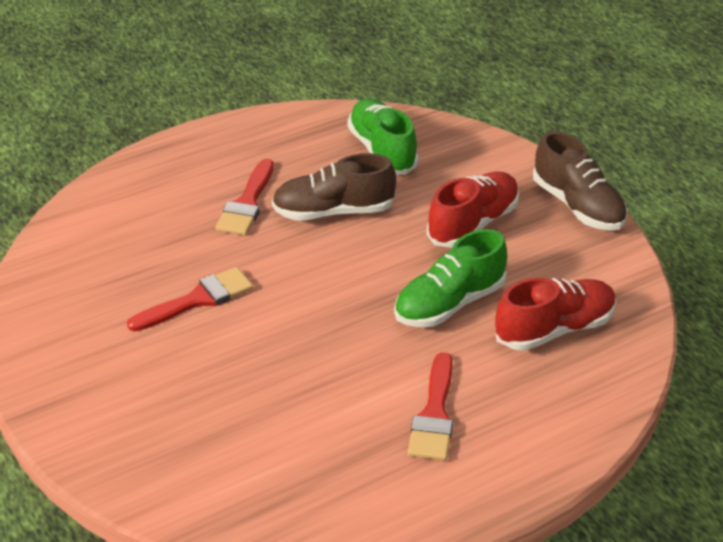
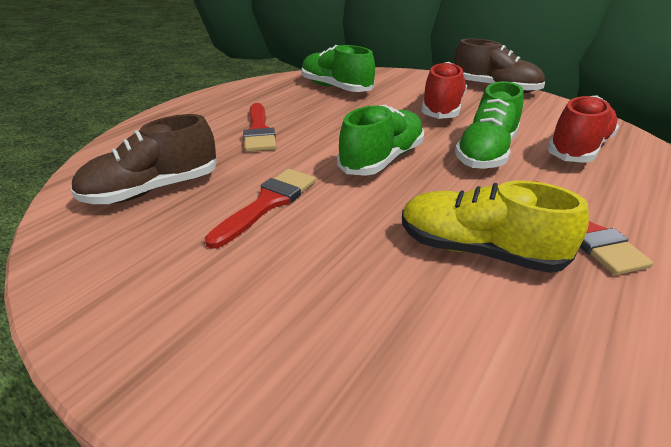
camera: 25 degrees left, 5 degrees down
(327, 400) = (478, 250): none -> yellow shoe
(333, 211) = (334, 122): brown shoe -> brown shoe (152, 190)
(337, 280) = (382, 159): none -> green shoe

